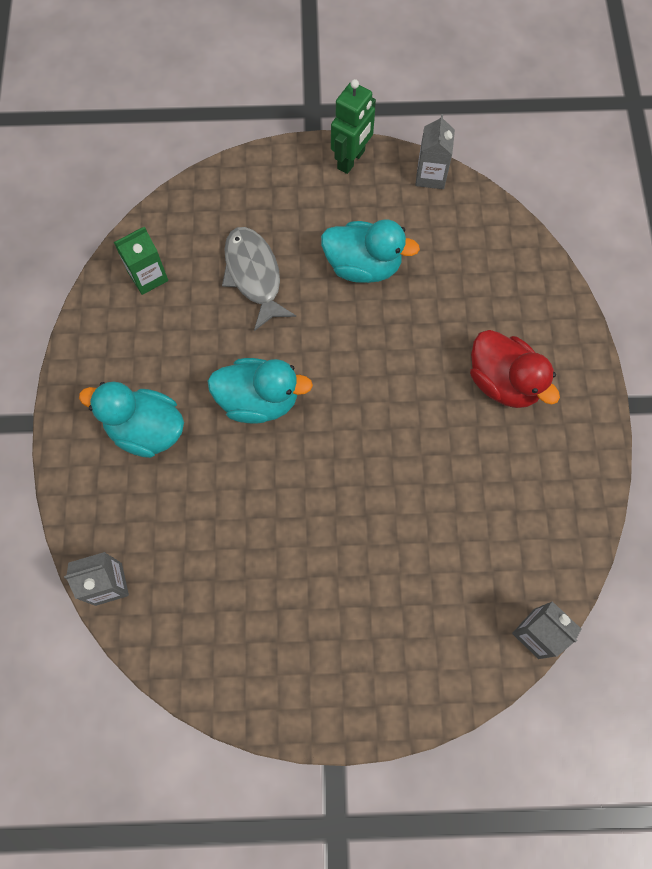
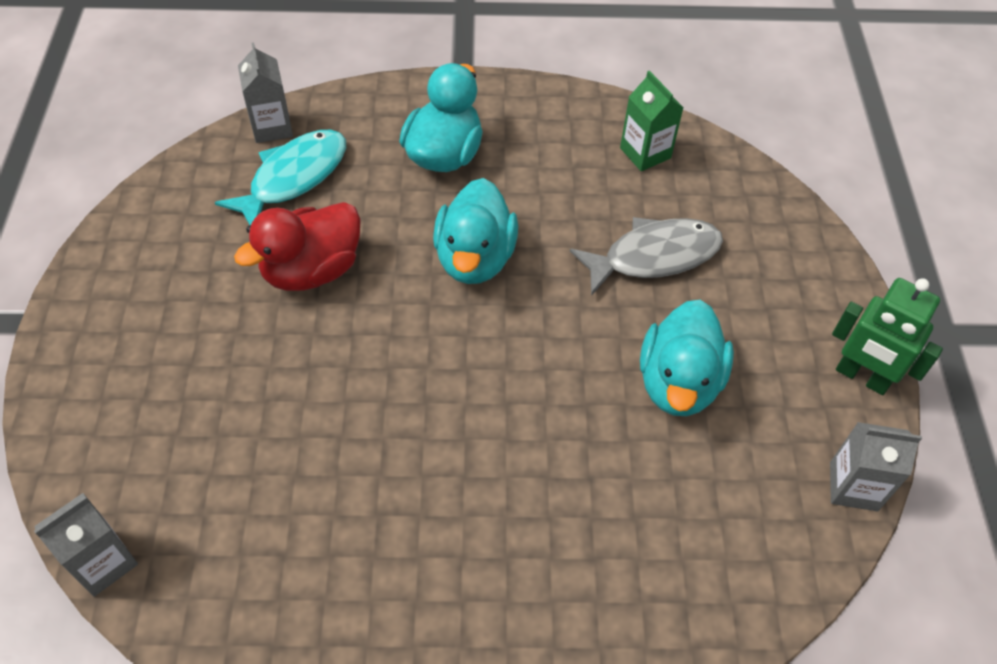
camera: 90 degrees right, 15 degrees down
(172, 554) = (294, 178): none -> turquoise fish
(503, 382) = (488, 560): red duck -> red duck (312, 270)

